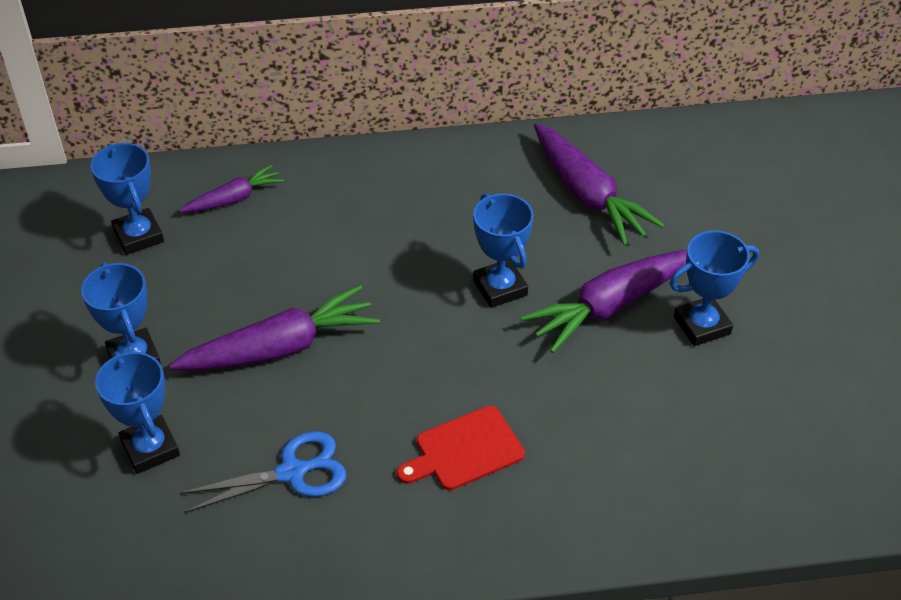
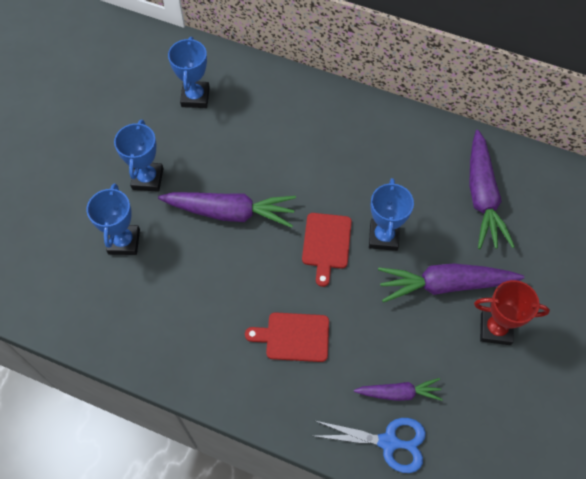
camera: 30 degrees right, 15 degrees up
(234, 199) = (263, 96): purple carrot -> purple carrot (398, 393)
(292, 472) = (189, 298): blue scissors -> blue scissors (388, 442)
(434, 327) = (326, 244): none -> red cutting board
(702, 325) = (495, 329): blue trophy -> red trophy

